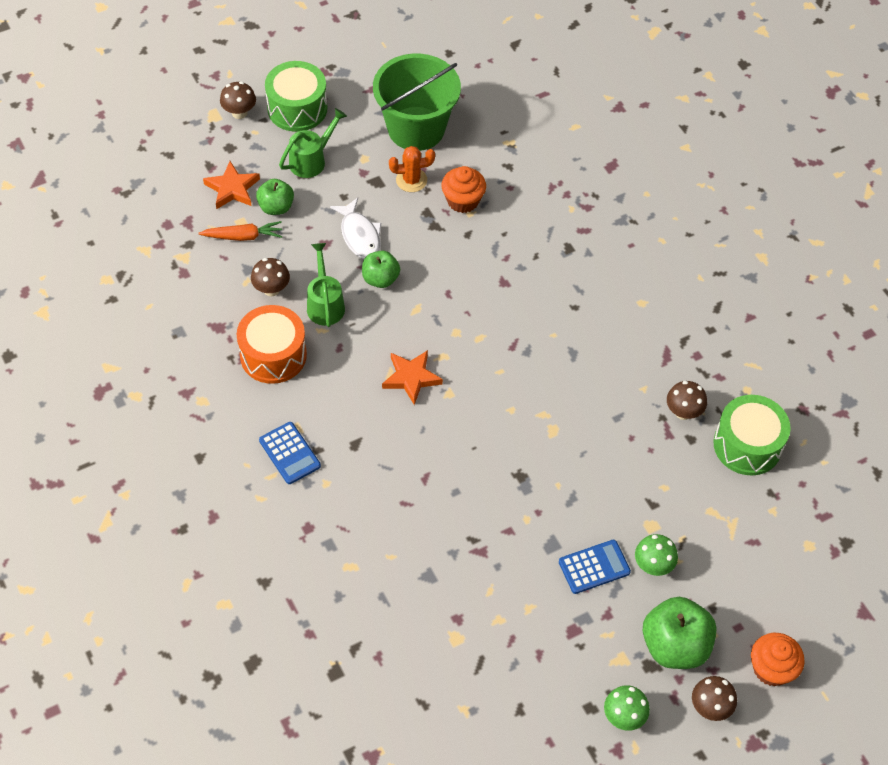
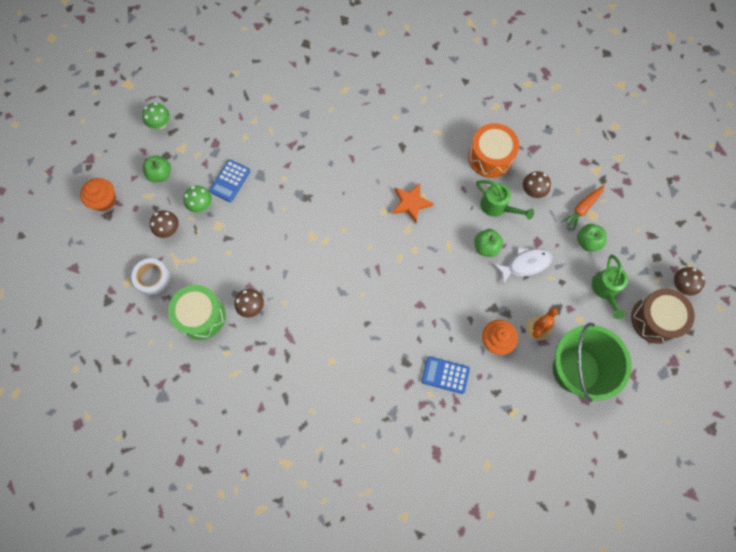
camera: 140 degrees right, 15 degrees up
(232, 188) = (623, 232): orange star -> none
(290, 453) = (427, 116): blue calculator -> blue calculator (445, 375)
(297, 108) = (655, 319): green drum -> brown drum
(360, 235) = (525, 264): white fish -> white fish turned 135 degrees clockwise
(674, 646) = (160, 174): green apple -> green apple, size x0.61
(710, 707) = (122, 159): brown mushroom -> brown mushroom (169, 230)
(774, 527) = (152, 278): none -> white tape

